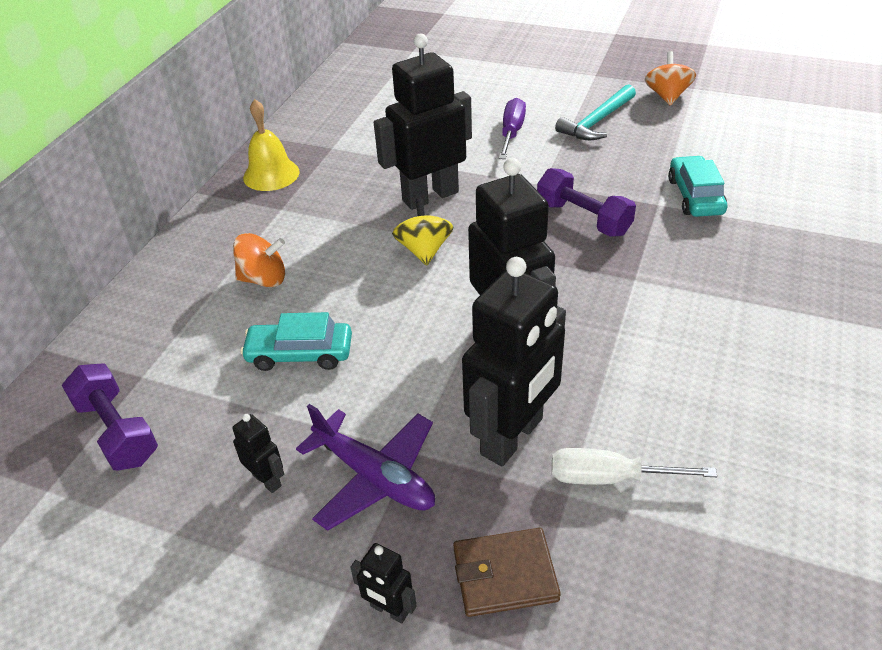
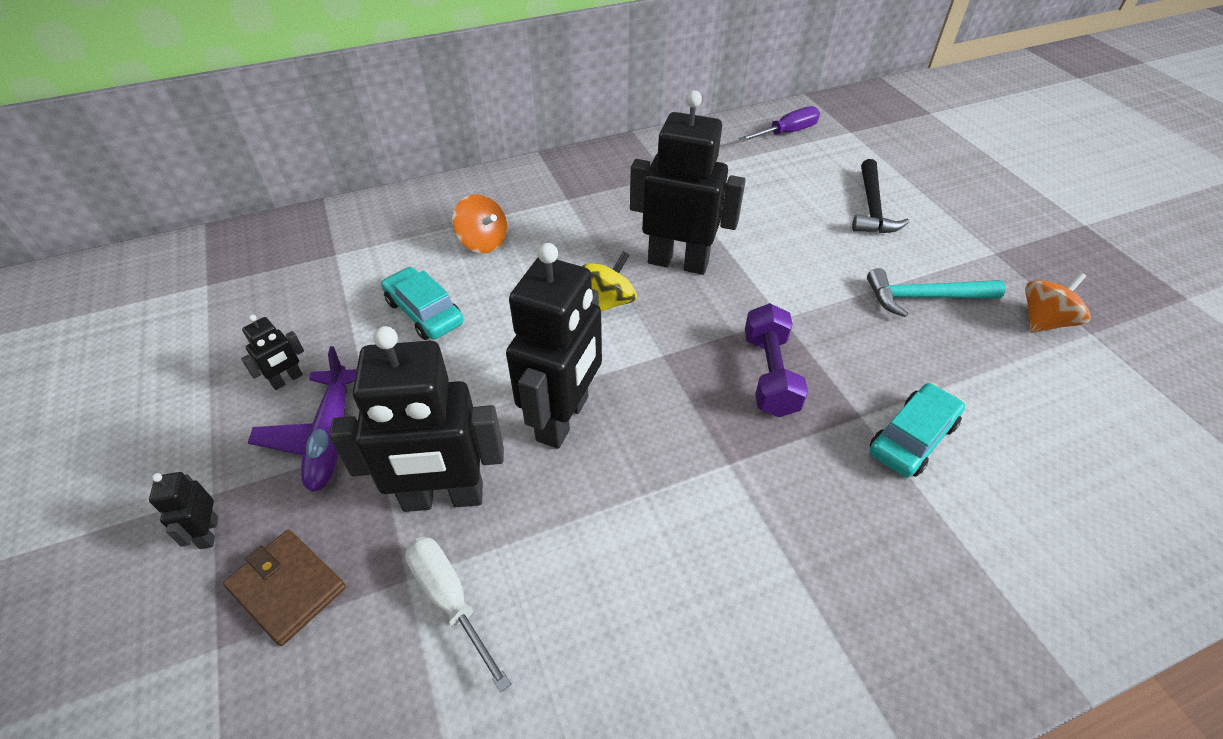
camera: 45 degrees right, 5 degrees up
(117, 431) = (277, 278): purple dumbbell -> none
(267, 480) = (287, 380): black robot -> black robot turned 45 degrees clockwise
(271, 174) = (599, 169): yellow bell -> none
(495, 89) = (871, 208): none -> black hammer
(511, 133) = (826, 255): purple screwdriver -> purple screwdriver (786, 133)

